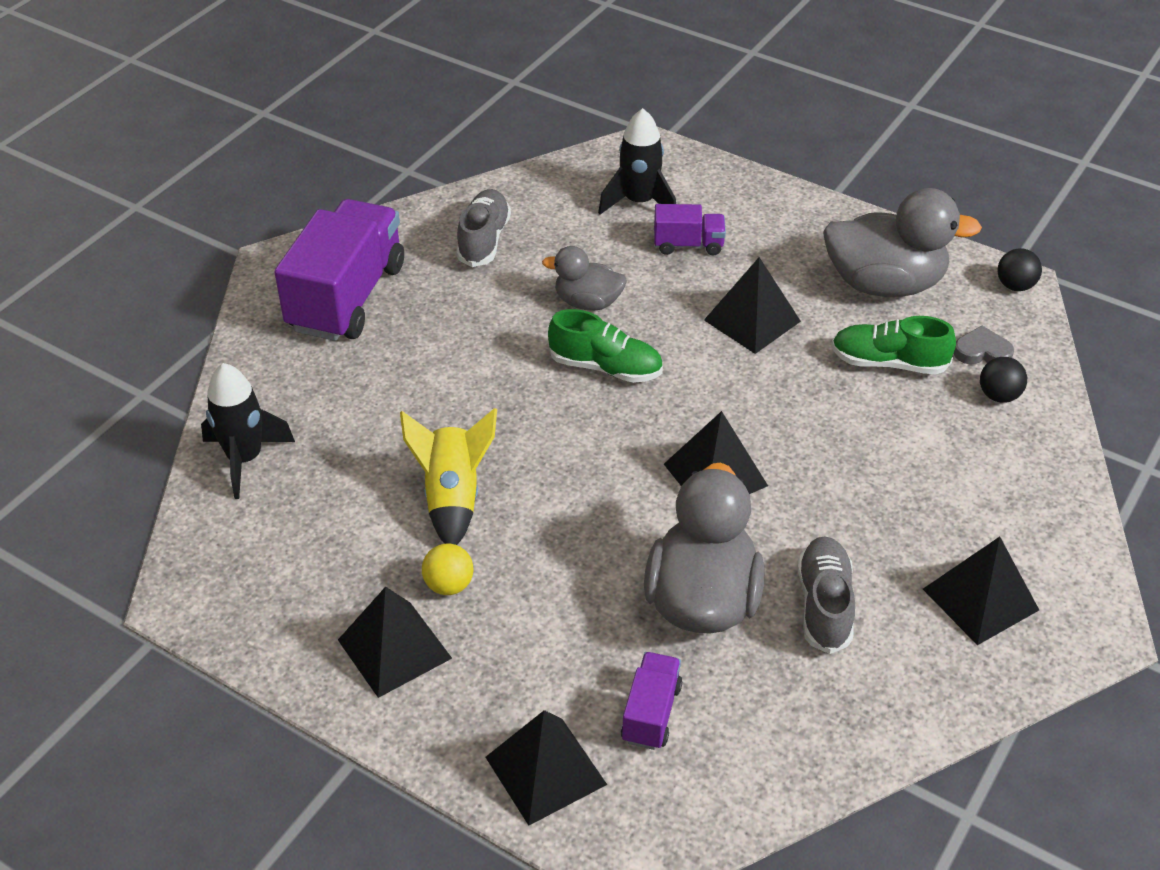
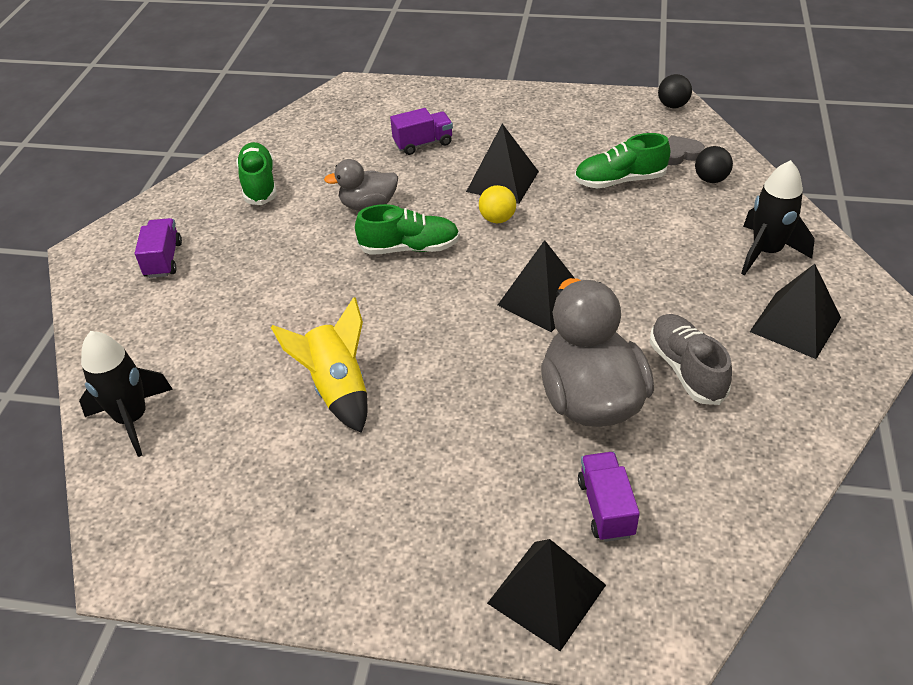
camera: 20 degrees left, 0 degrees up
(346, 297) = (163, 260): purple truck -> purple truck, size x0.48
(394, 648) = (353, 536): black pyramid -> none
(449, 585) = (373, 463): yellow ball -> yellow ball (497, 219)
(484, 240) = (259, 184): grey shoe -> green shoe
(639, 202) = (369, 125): black rocket -> black rocket (766, 252)
(884, 284) = (582, 129): grey duck -> none

